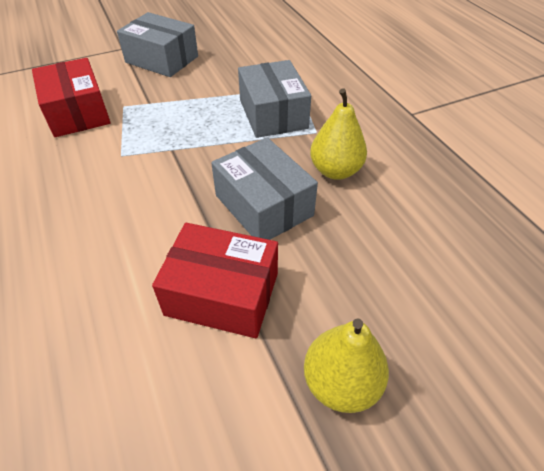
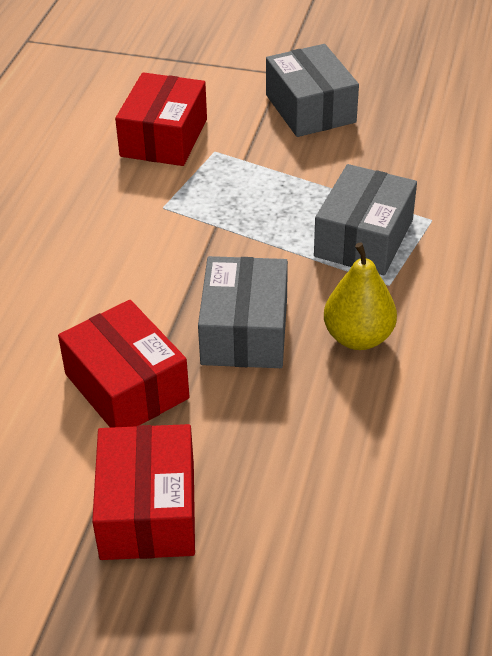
camera: 40 degrees right, 5 degrees down
(341, 382) = (148, 510): yellow pear -> red box

